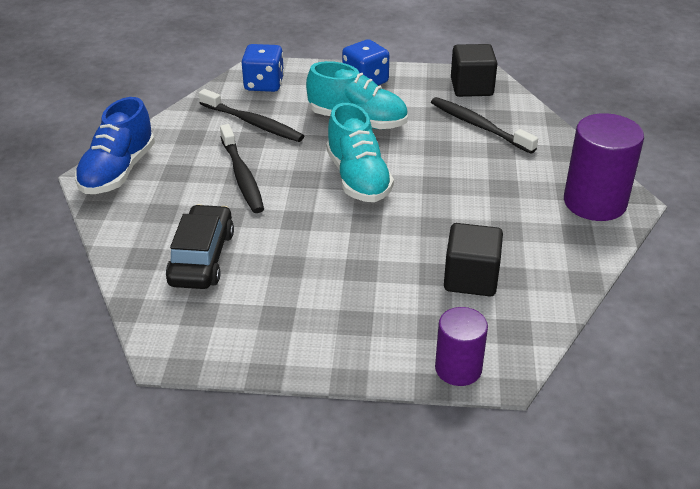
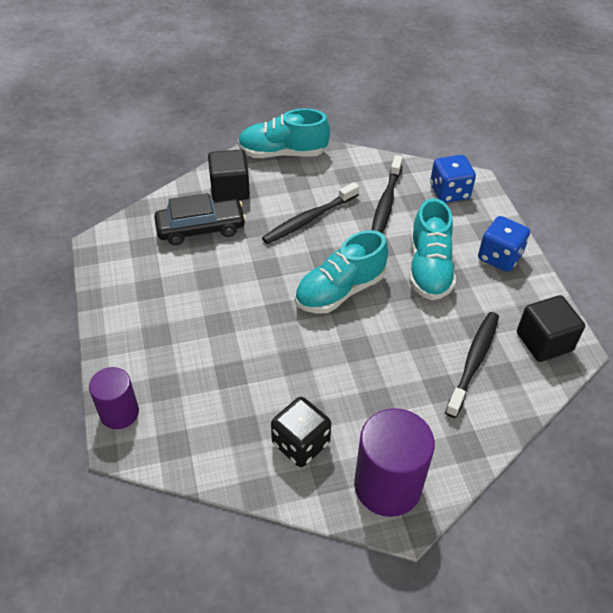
camera: 70 degrees right, 10 degrees up
(118, 171) = (283, 153): blue shoe -> turquoise shoe
(471, 278) = (231, 400): black cube -> black cube (230, 189)
(537, 243) = (300, 443): none -> black dice

